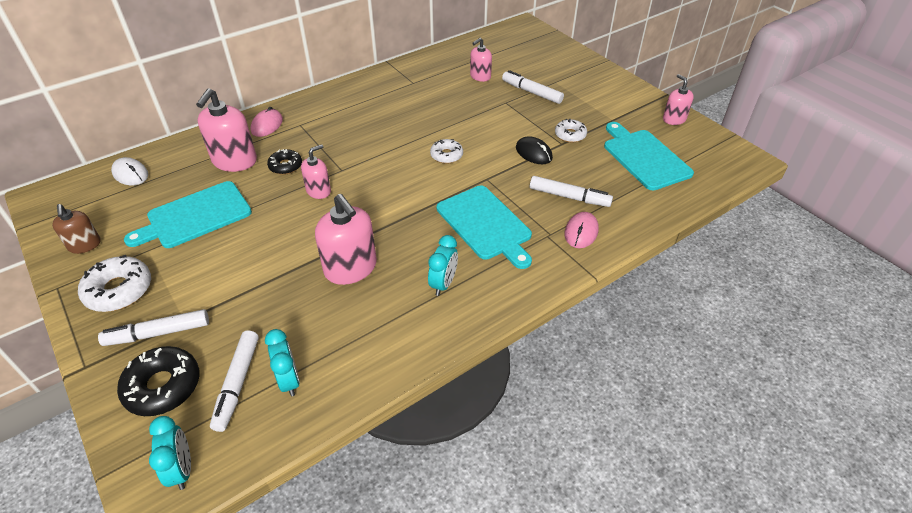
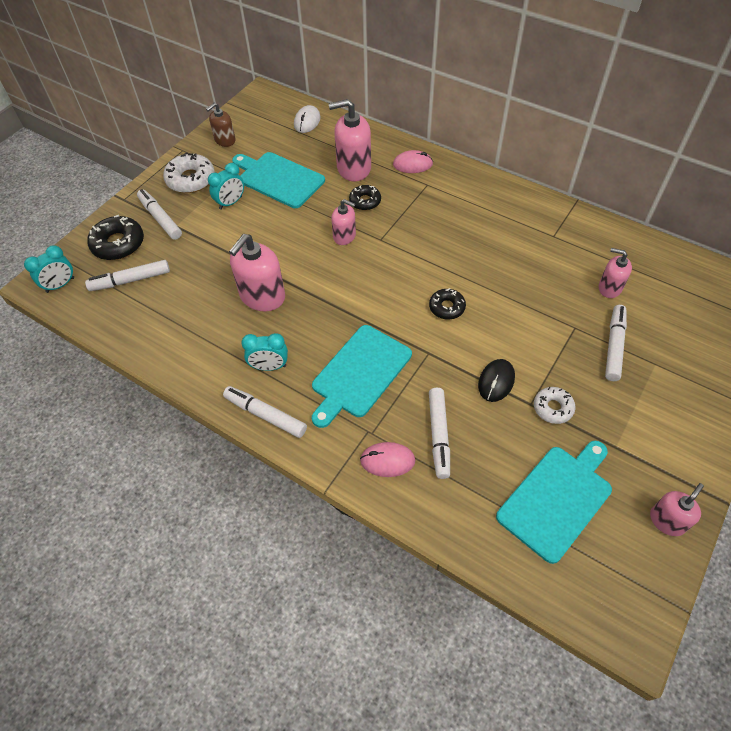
camera: 70 degrees right, 10 degrees up
(289, 380) = (140, 307): turquoise clock -> turquoise clock (230, 203)
(446, 155) = (447, 307): white donut -> black donut
(499, 300) = (265, 415): none -> white marker

